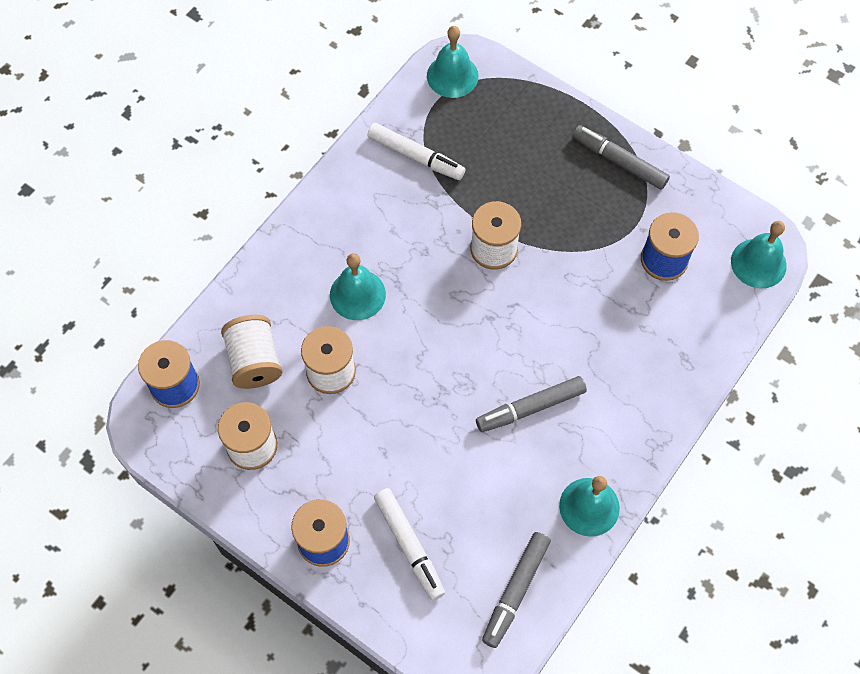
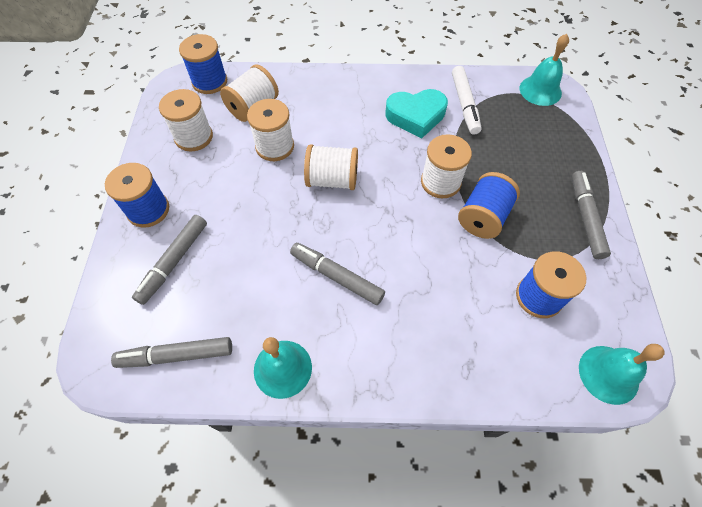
camera: 55 degrees right, 5 degrees down
(357, 294) = (340, 130): turquoise bell -> none
(395, 212) = (416, 116): none -> turquoise heart
(409, 545) = (174, 262): white marker -> grey marker
(417, 343) = (332, 180): none -> white spool
(558, 242) = (483, 217): none -> blue spool

